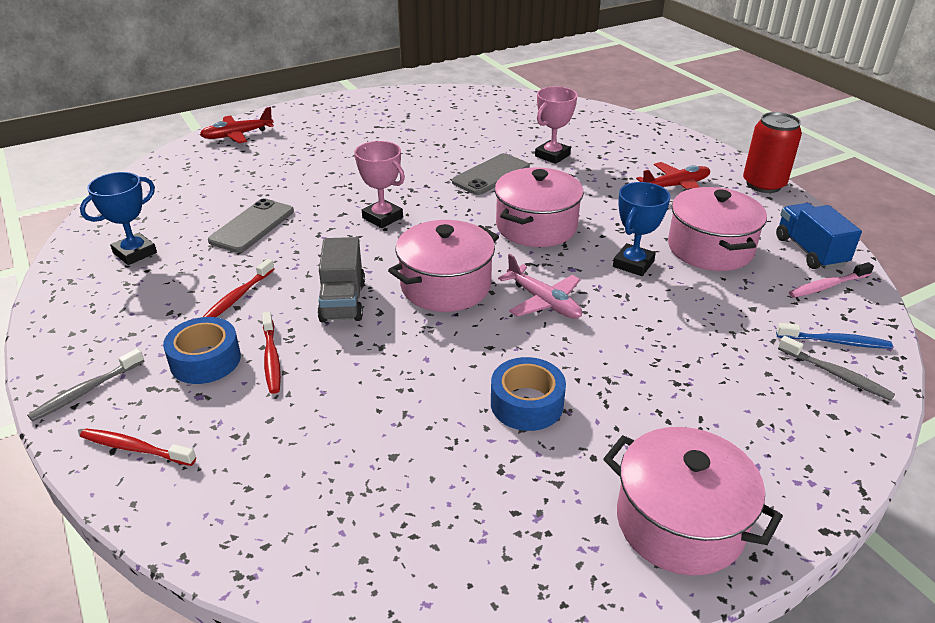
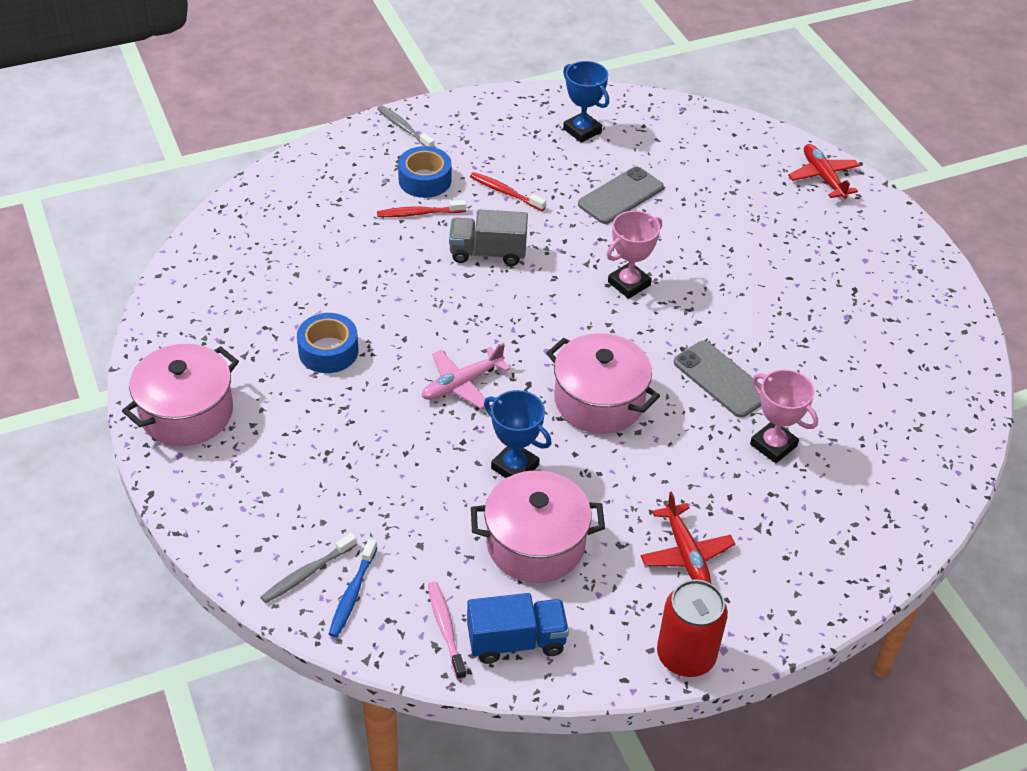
camera: 95 degrees right, 10 degrees up
(135, 448) = (340, 156): red toothbrush -> none
(252, 226) = (620, 196): grey phone -> grey phone turned 75 degrees counterclockwise
(445, 286) = (499, 319): pink pot -> none

